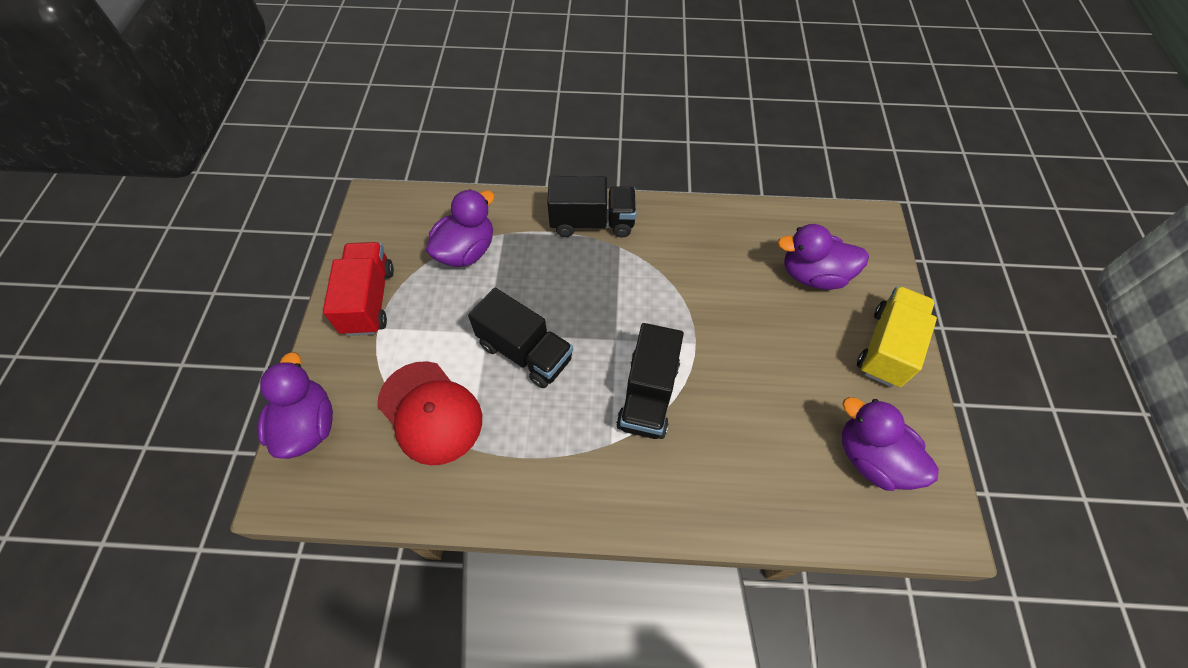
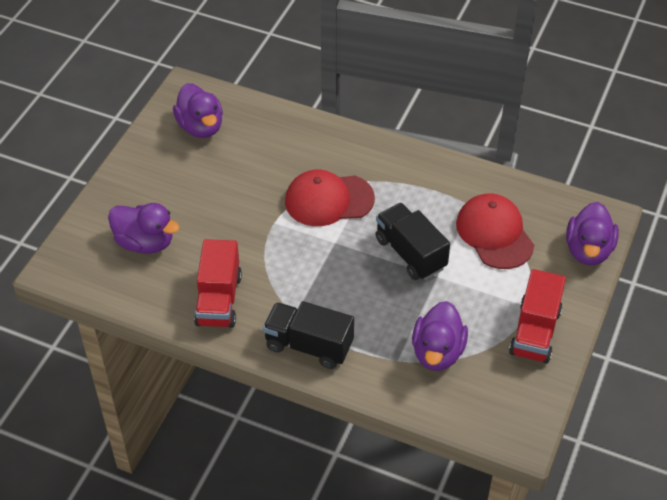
camera: 160 degrees left, 10 degrees down
(466, 251) = (437, 352): purple duck -> purple duck turned 45 degrees counterclockwise
(648, 395) = (328, 200): black truck -> red cap
(700, 239) = (219, 300): none -> red truck
(886, 347) = (133, 180): yellow truck -> none

